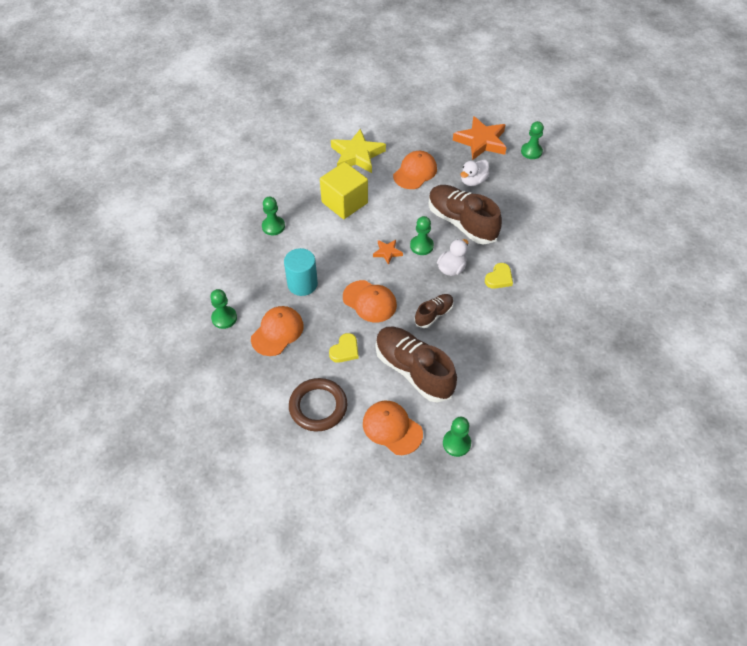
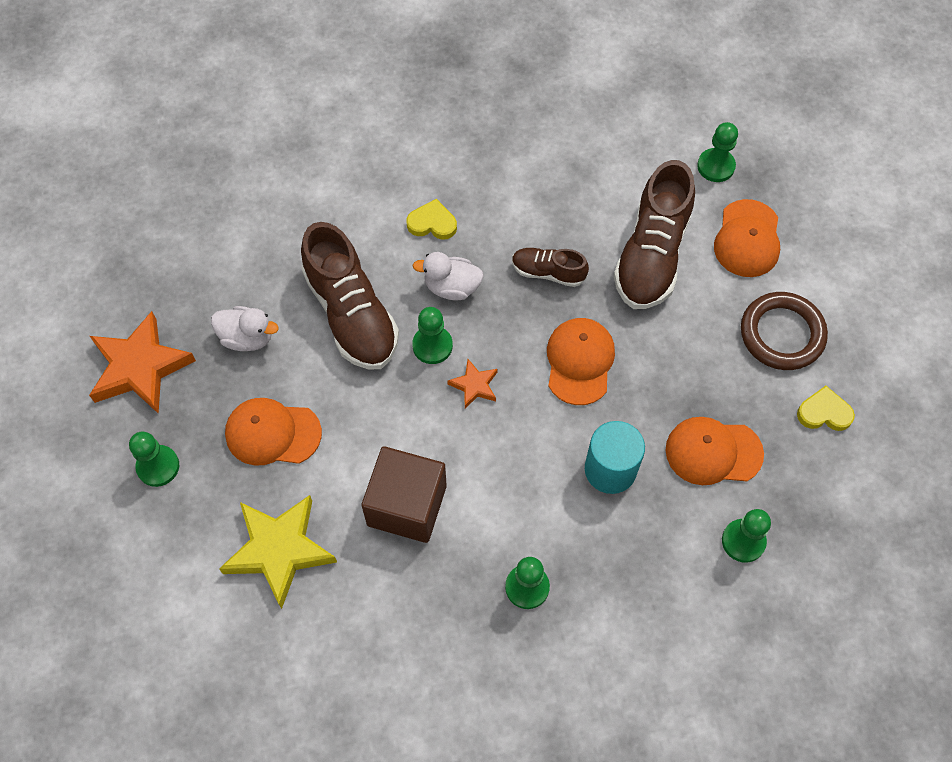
camera: 120 degrees left, 10 degrees up
(344, 202) = (407, 505): yellow cube -> brown cube
(345, 350) = (679, 349): yellow heart -> yellow heart (824, 412)
(461, 223) = (351, 314): brown shoe -> brown shoe turned 45 degrees counterclockwise
(531, 151) = (129, 284): green pawn -> green pawn (158, 466)

